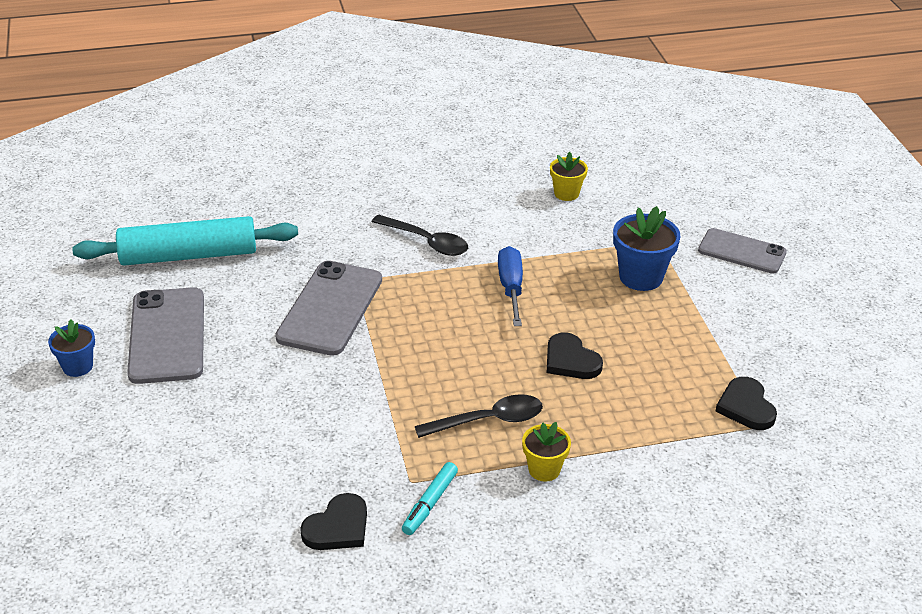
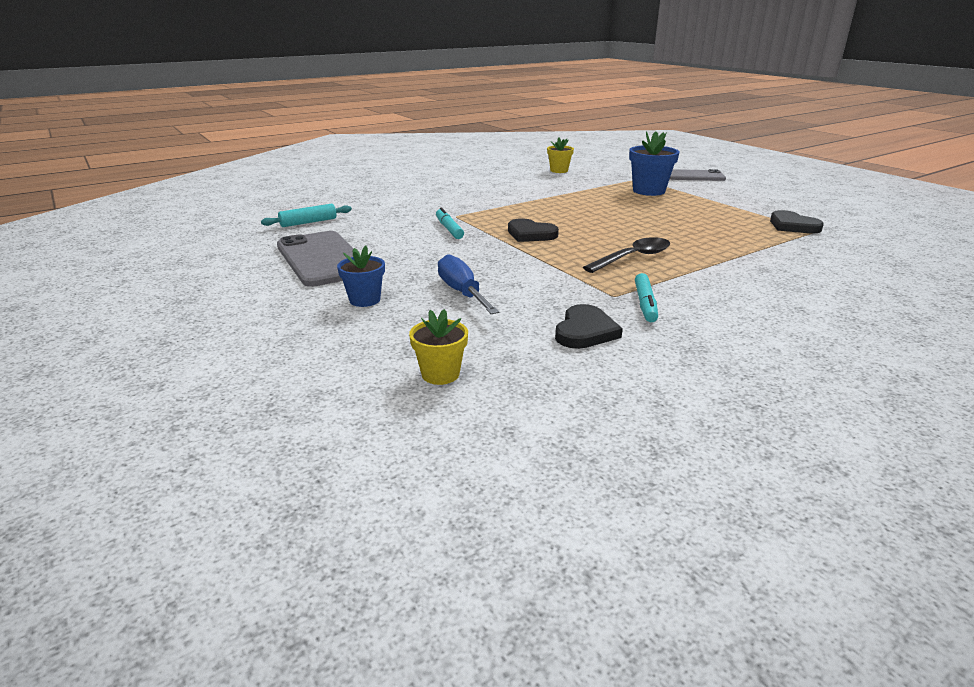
camera: 20 degrees left, 10 degrees down
(77, 366) = (247, 286): blue flower pot -> blue flower pot (365, 300)
(188, 255) = (308, 222): turquoise rolling pin -> turquoise rolling pin, size x0.48
(330, 308) = (449, 229): grey phone -> turquoise marker
(426, 242) = (489, 196): black spoon -> none
(511, 288) = (571, 205): blue screwdriver -> blue screwdriver (462, 292)
(544, 469) = (706, 272): yellow flower pot -> yellow flower pot (440, 374)
(570, 360) = (652, 225): black heart -> black heart (530, 234)

